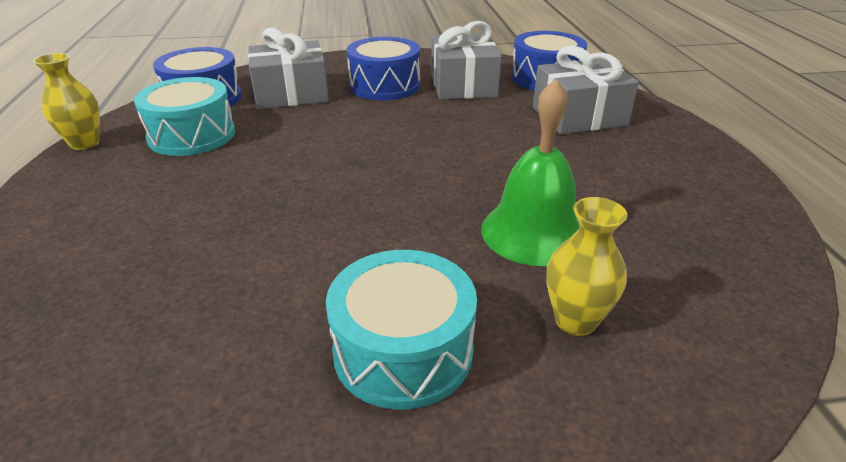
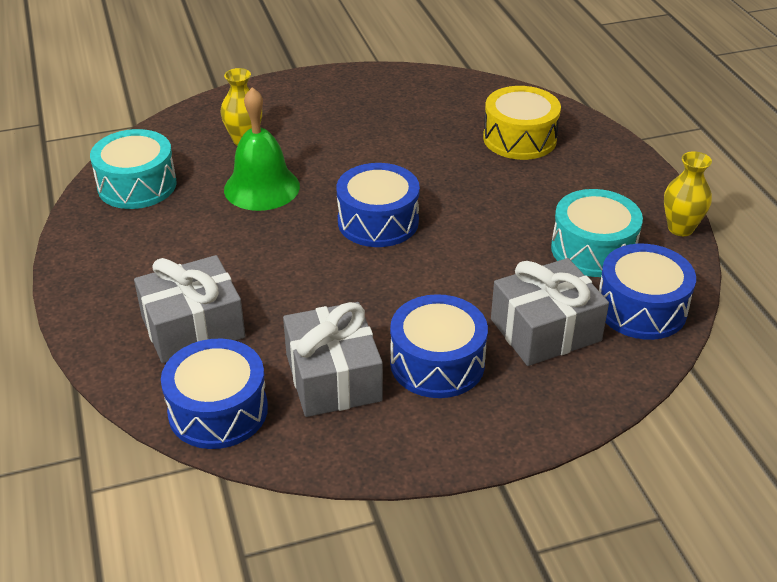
camera: 170 degrees right, 5 degrees up
(123, 269) = (519, 138): none -> yellow drum
(392, 178) = (378, 221): none -> blue drum
(403, 350) = (336, 120): turquoise drum -> turquoise drum (137, 185)

